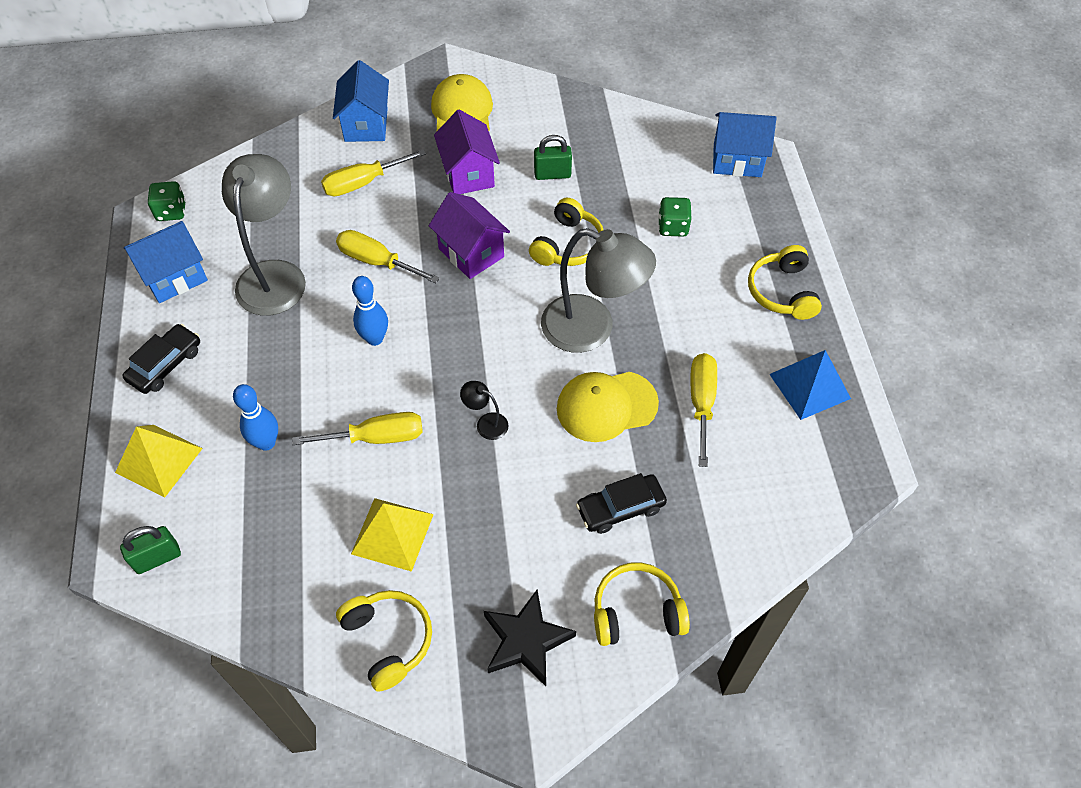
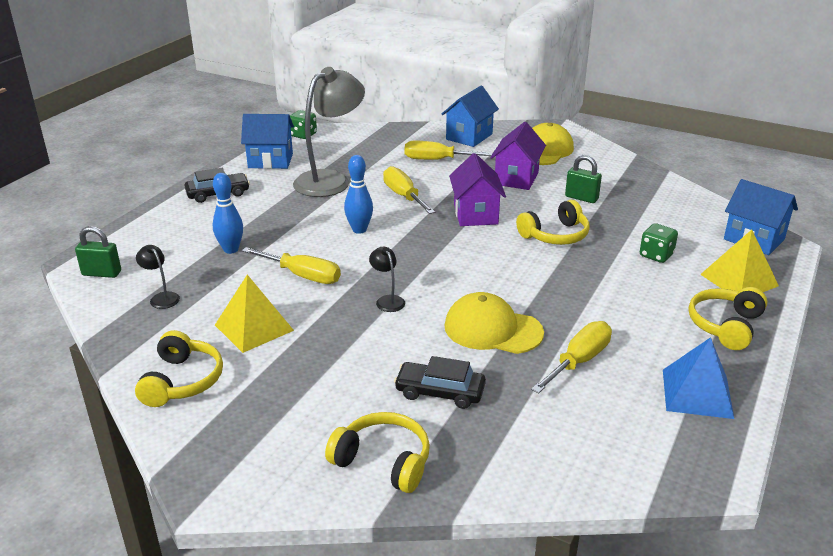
camera: 35 degrees right, 25 degrees down
(158, 460) = (160, 231): yellow pyramid -> yellow pyramid (739, 280)
(260, 552) = (161, 297): none -> black lamp
(526, 640) = (276, 432): black star -> none
(592, 329) = (526, 284): grey lamp -> none

